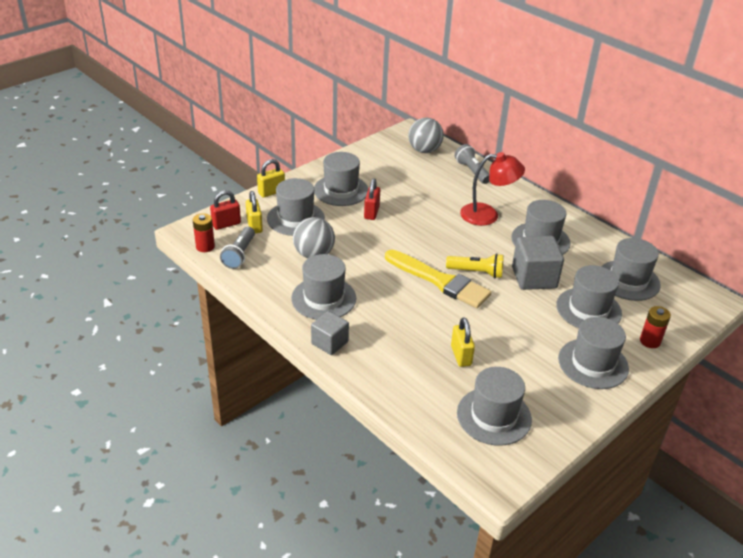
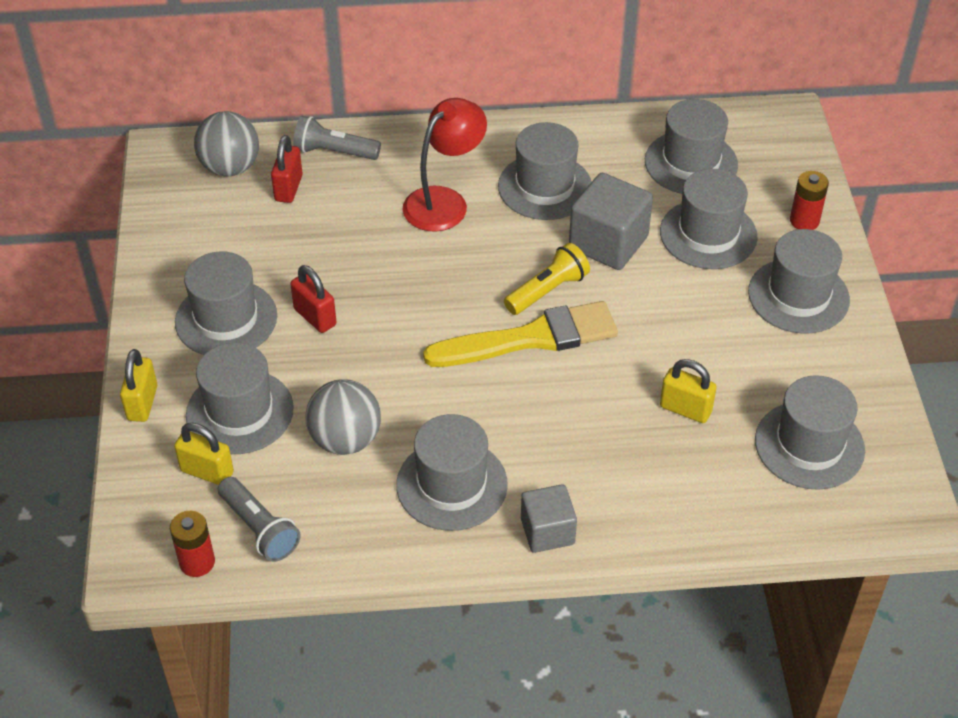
camera: 50 degrees left, 10 degrees up
(226, 224) = (167, 505): red padlock -> red padlock (288, 188)

